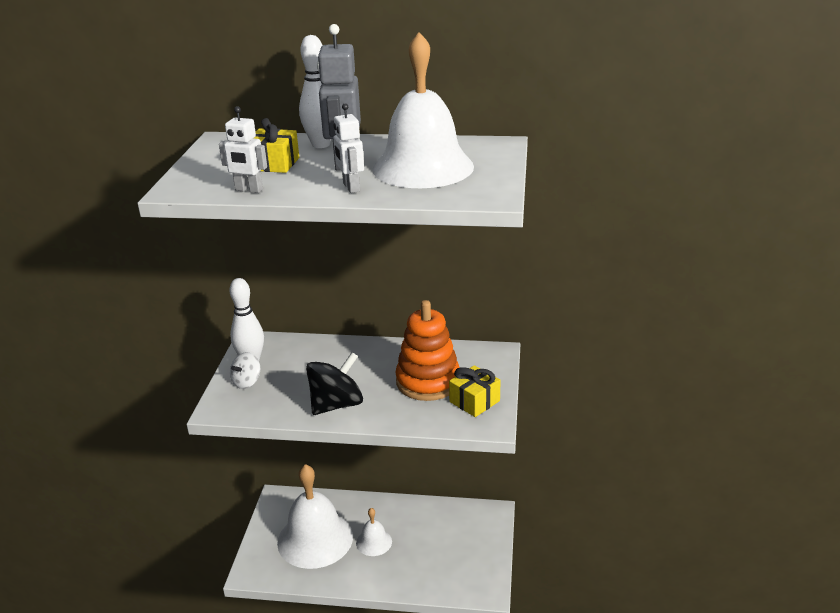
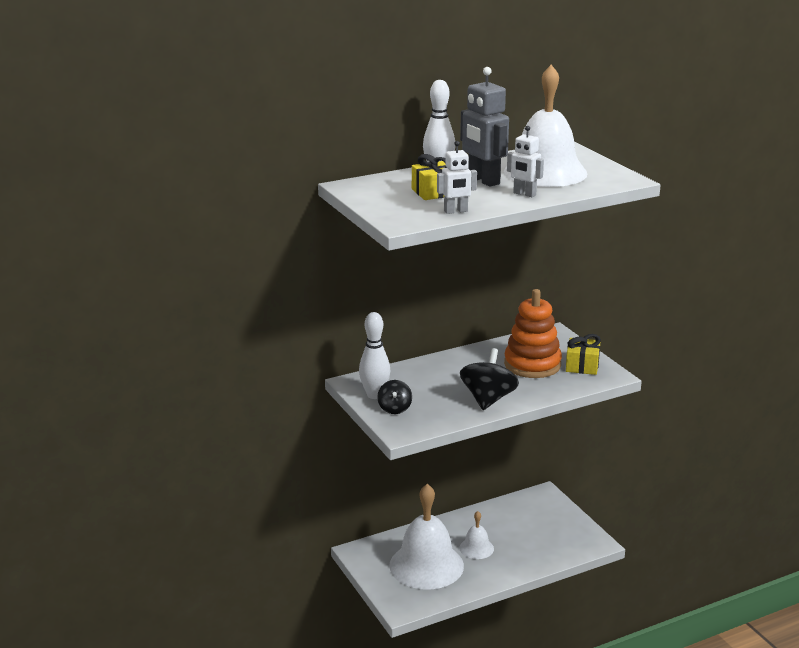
camera: 35 degrees left, 5 degrees down
(247, 382) = (394, 408): white spinning top -> black spinning top

